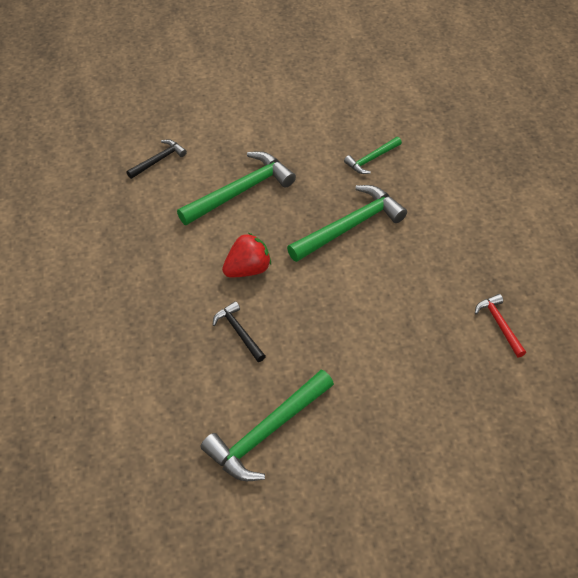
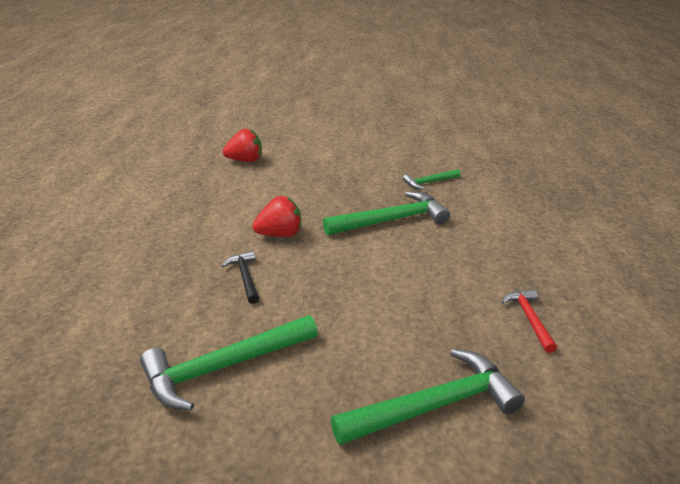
camera: 15 degrees right, 20 degrees down
(158, 160) = (245, 160): black hammer -> red strawberry
(240, 191) = (302, 186): green hammer -> green hammer (434, 405)

